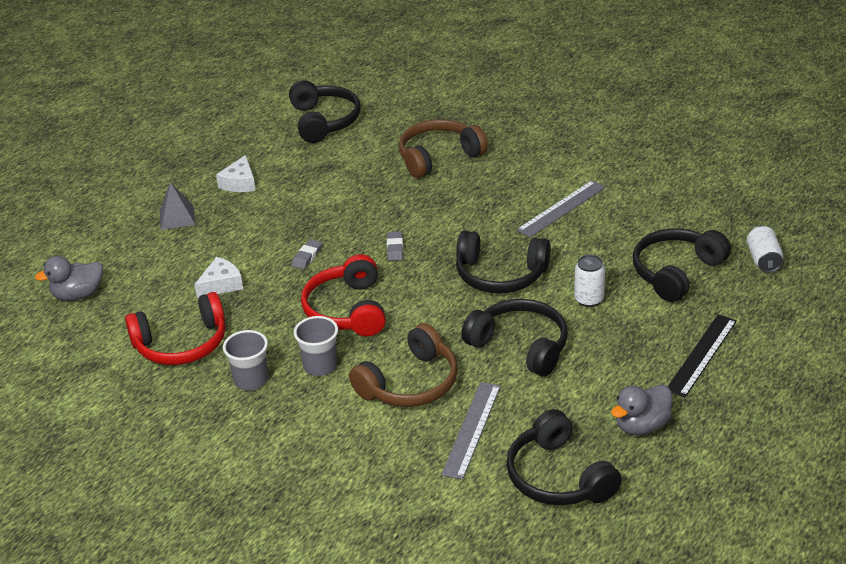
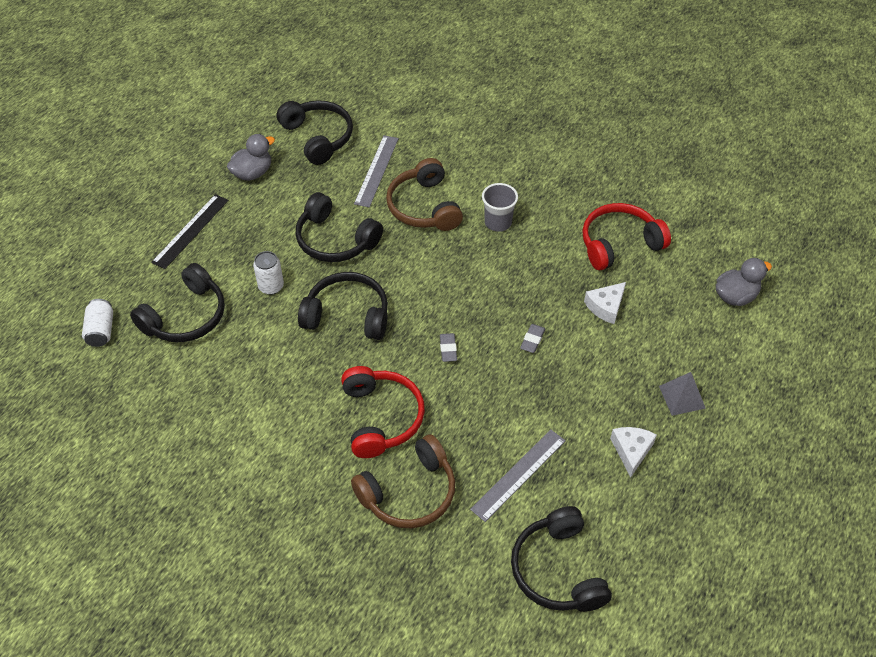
camera: 175 degrees right, 15 degrees up
(251, 380) = (551, 210): grey cup -> none
(347, 310) = (484, 277): red headphones -> red headphones (381, 418)
(410, 383) = (424, 207): brown headphones -> brown headphones turned 60 degrees counterclockwise
(561, 208) = (278, 403): grey ruler -> grey ruler (518, 474)

